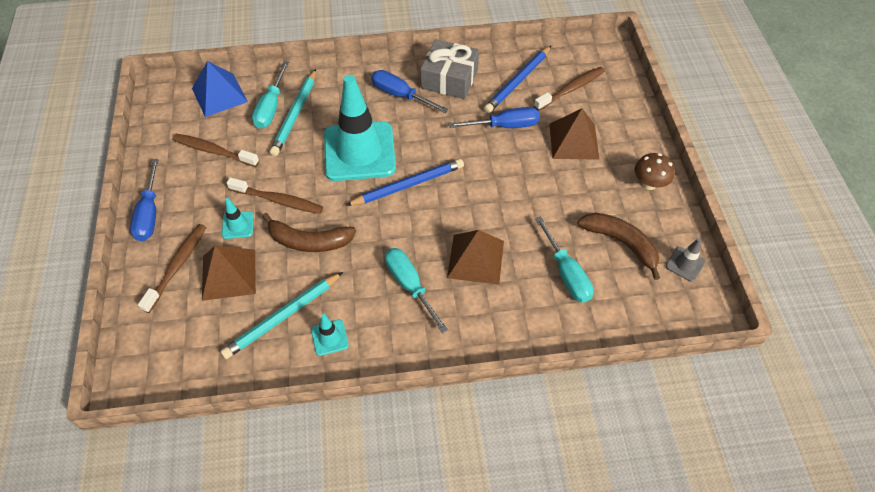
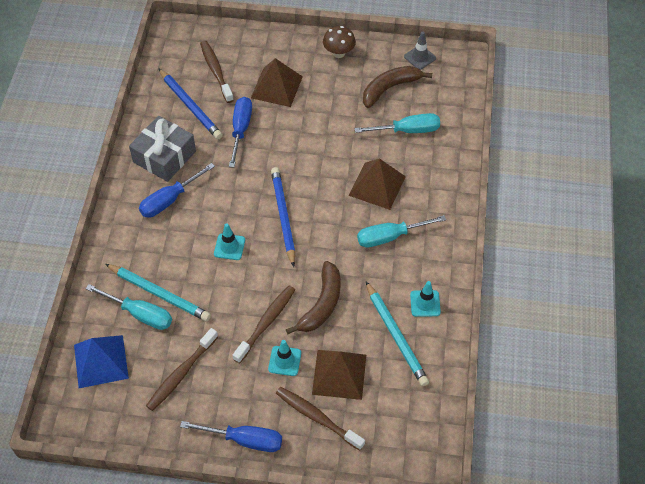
camera: 75 degrees left, 0 degrees up
(359, 151) = (229, 247): turquoise traffic cone -> turquoise traffic cone, size x0.41

